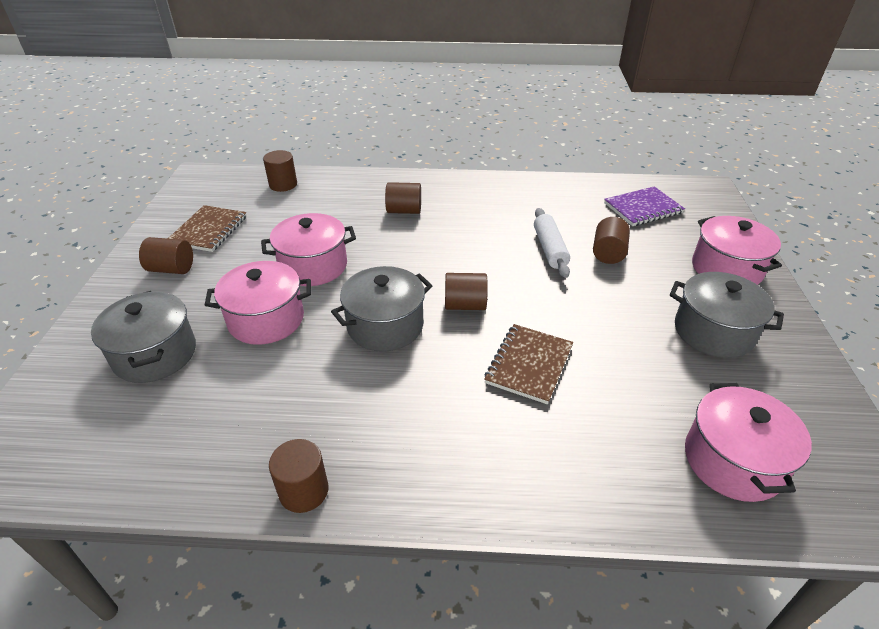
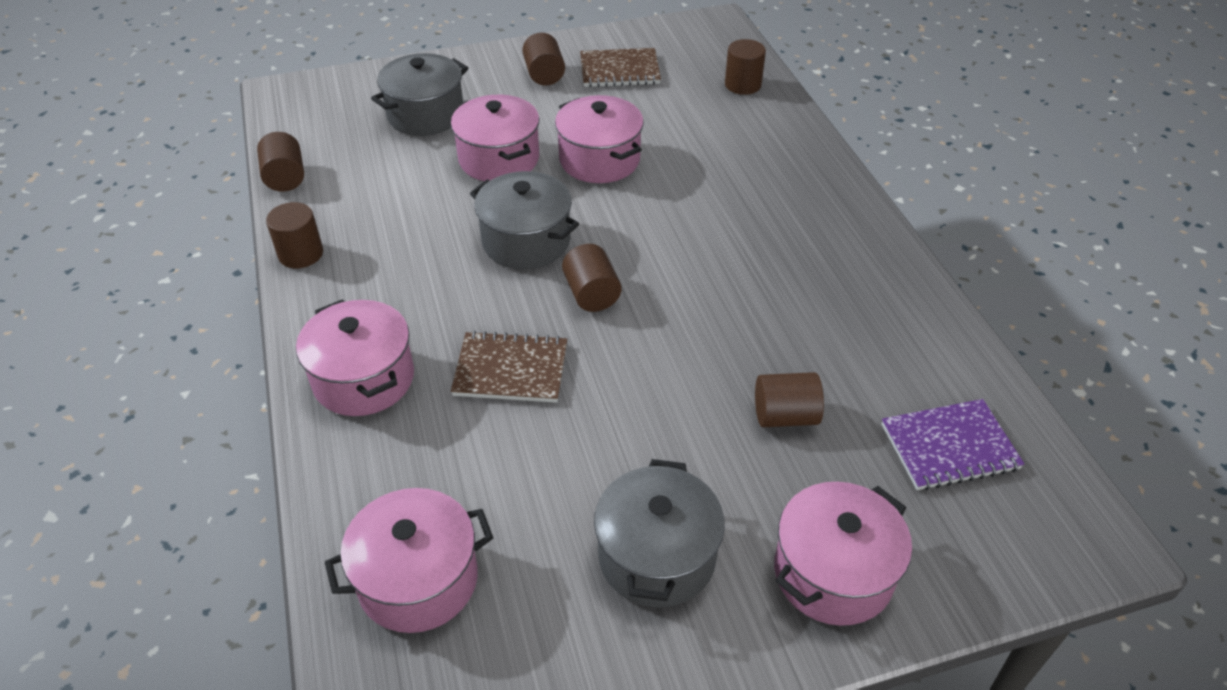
camera: 70 degrees right, 5 degrees up
(404, 211) = (755, 194): brown cylinder -> brown cylinder (285, 178)
(507, 463) = (364, 379): none -> pink pot
(549, 249) = (756, 350): white rolling pin -> none
(643, 208) = (949, 447): purple notebook -> purple notebook turned 60 degrees counterclockwise

